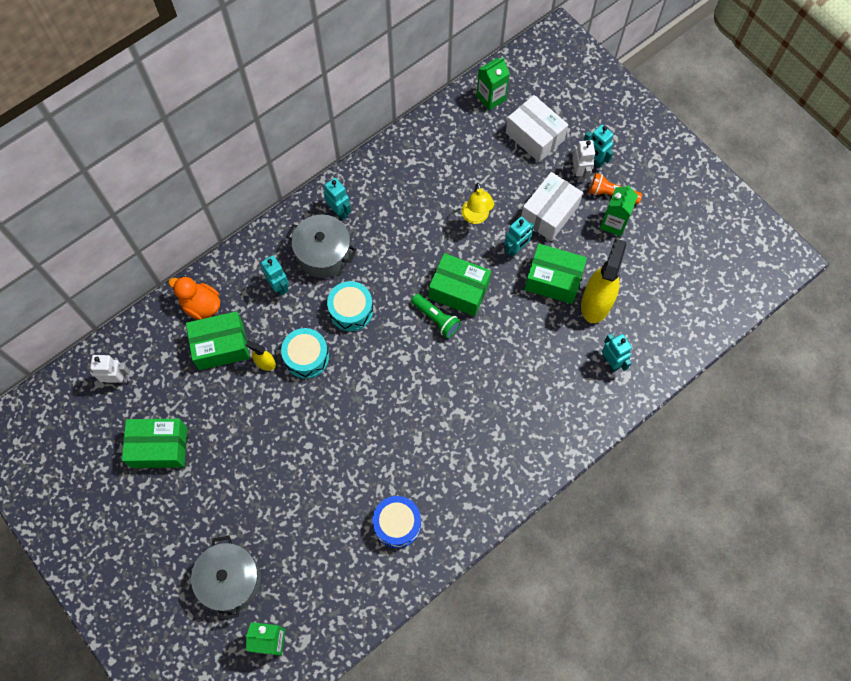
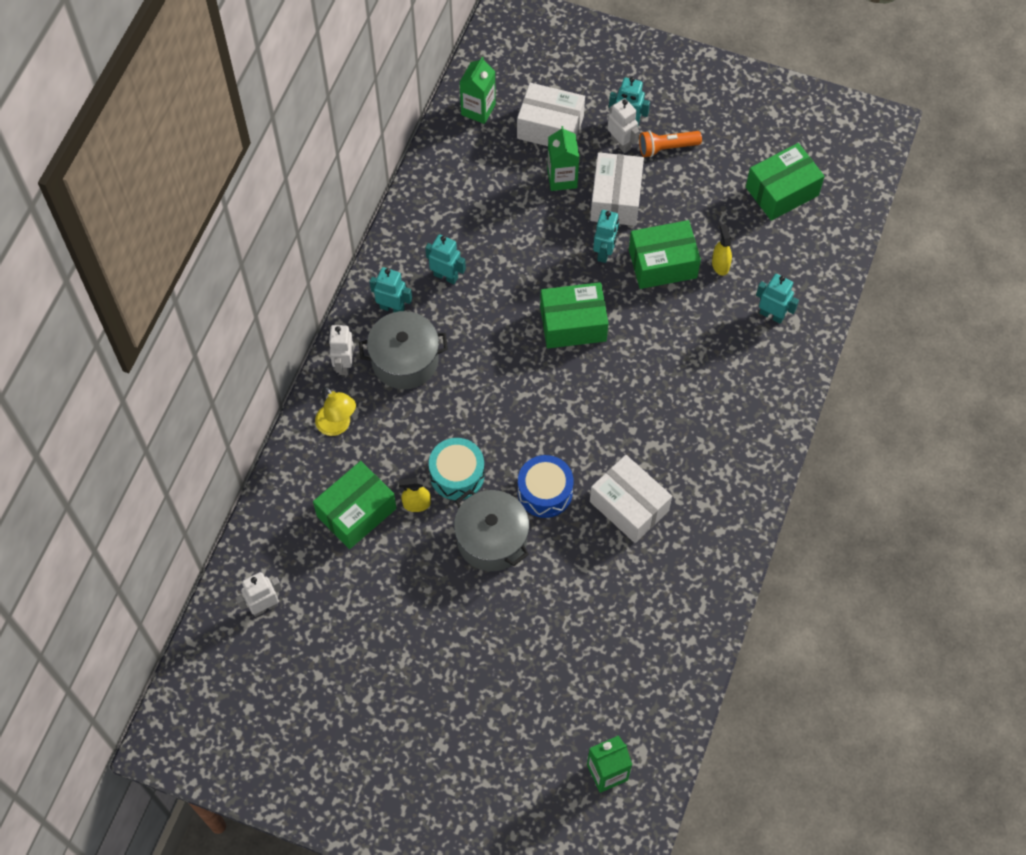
camera: 30 degrees left, 5 degrees down
(159, 447) = (359, 650): green box -> green box (782, 191)
(201, 305) = (306, 482): orange duck -> none
(231, 580) = (526, 738): grey pot -> grey pot (492, 539)
(279, 286) = (379, 418): turquoise robot -> turquoise robot (446, 276)
(280, 235) = (344, 364): none -> white robot
(351, 310) = (473, 403): turquoise drum -> none
(397, 524) = (661, 588): blue drum -> blue drum (545, 492)
(413, 449) = (629, 506): none -> white box
(436, 319) = (568, 364): green flashlight -> none
(476, 217) = (542, 240): yellow lamp -> yellow lamp (337, 426)
(596, 303) = (720, 265): yellow spray bottle -> yellow spray bottle, size x0.48
(613, 223) = (687, 176): green carton -> green carton (562, 178)

